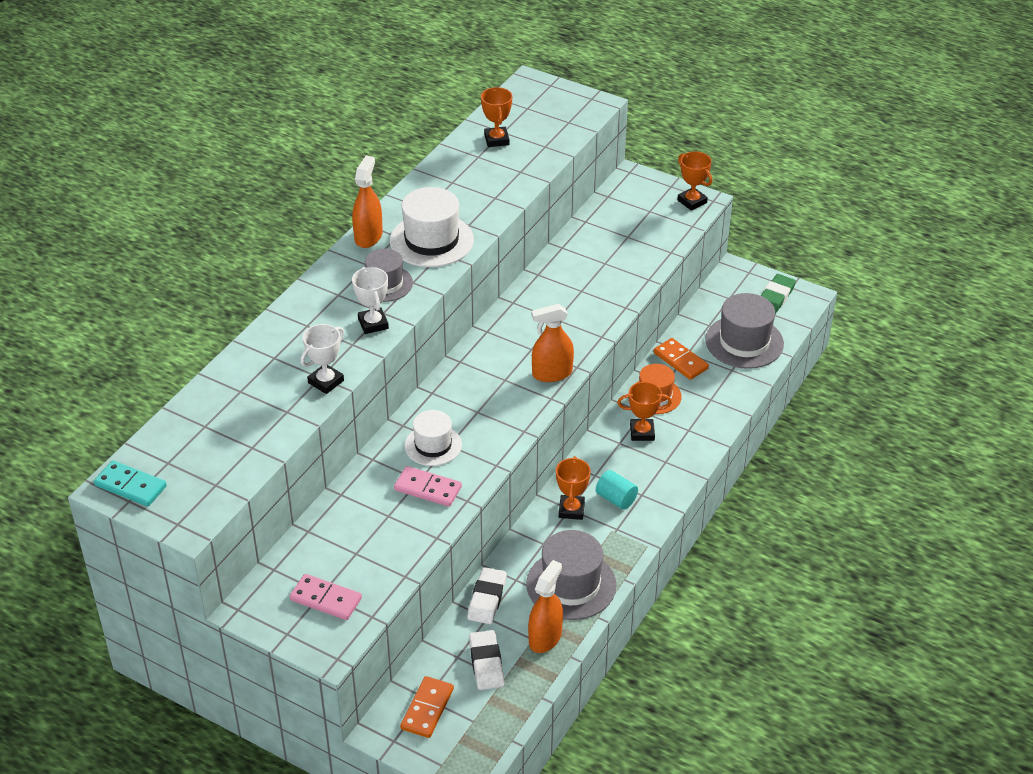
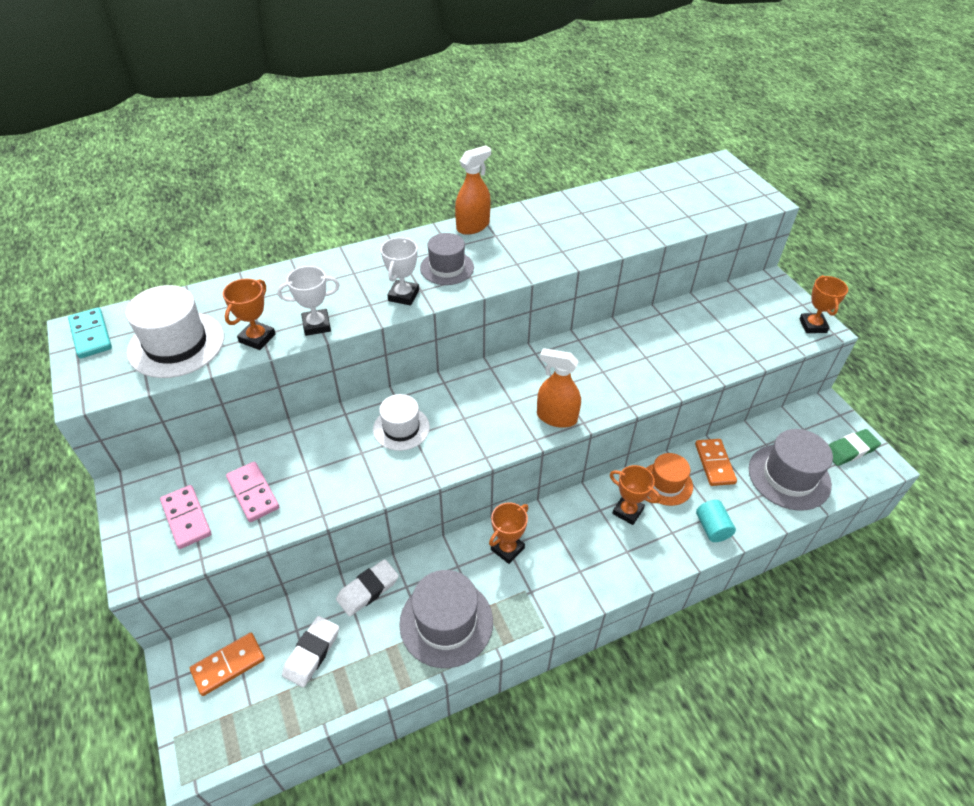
camera: 35 degrees right, 5 degrees up
(428, 488) = (360, 465): pink domino -> pink domino (253, 493)
(431, 240) = (519, 250): white hat -> white hat (176, 344)
(496, 140) = (650, 195): orange trophy -> orange trophy (257, 338)
(545, 637) = (379, 661): orange spray bottle -> none
(616, 498) = (554, 561): turquoise cylinder -> turquoise cylinder (712, 528)

